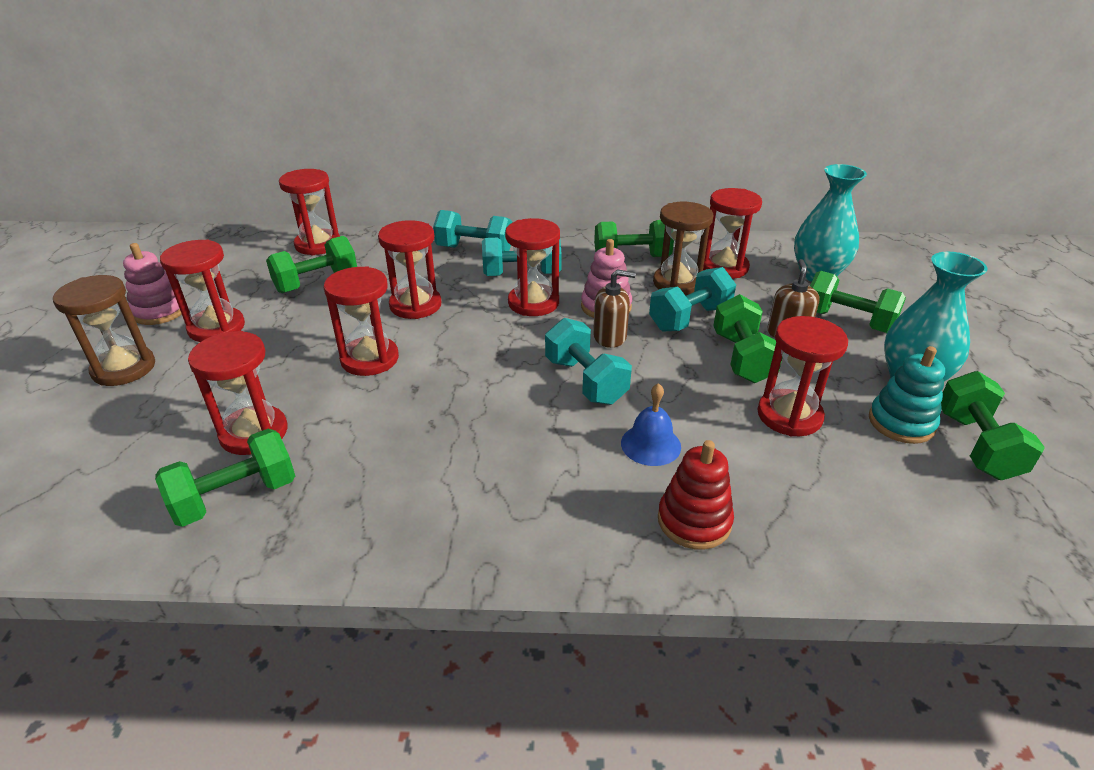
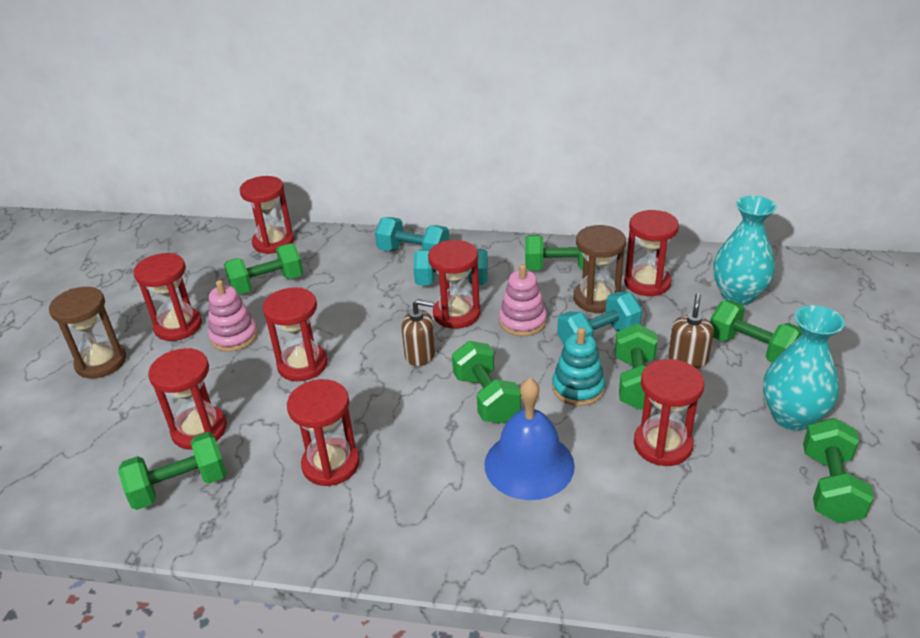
camera: 10 degrees right, 0 degrees up
(160, 311) = (133, 307): pink stacking toy -> pink stacking toy (234, 336)
(415, 305) = (350, 311): red hourglass -> red hourglass (331, 464)
(585, 381) = (486, 398): turquoise dumbbell -> green dumbbell
(610, 337) = (518, 354): brown soap dispenser -> brown soap dispenser (420, 354)
(650, 444) = (529, 464): blue bell -> blue bell, size x1.70
(694, 521) = (548, 538): red stacking toy -> none
(901, 423) = (766, 459): turquoise stacking toy -> turquoise stacking toy (578, 388)

